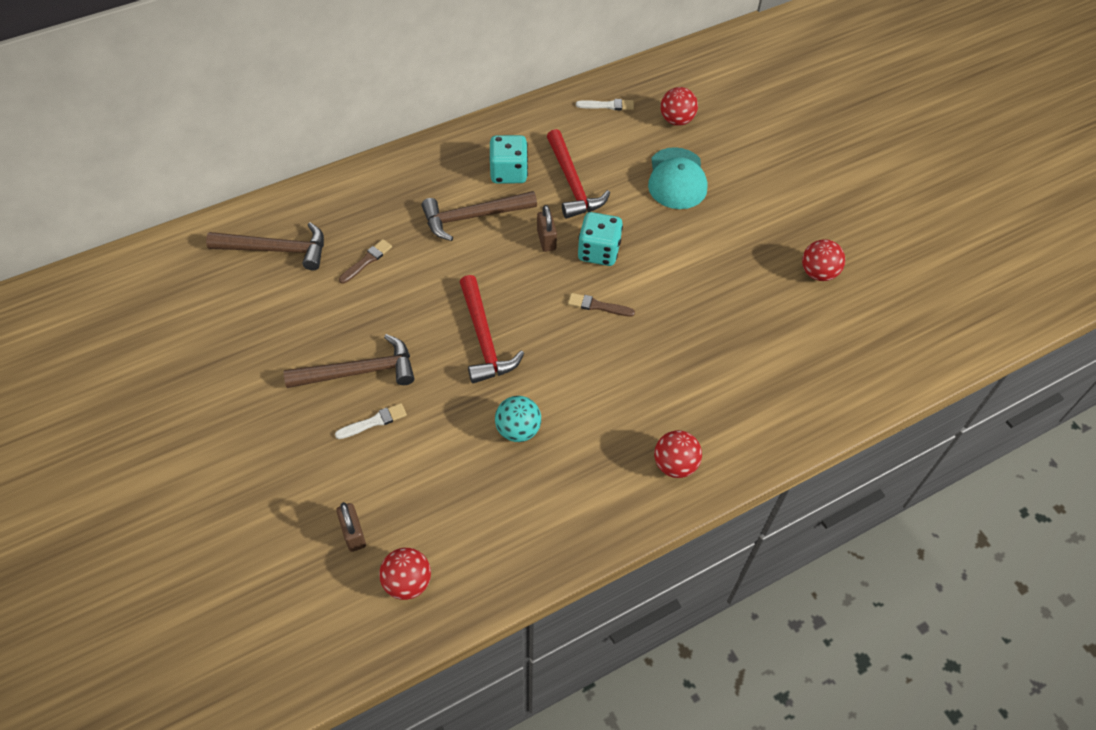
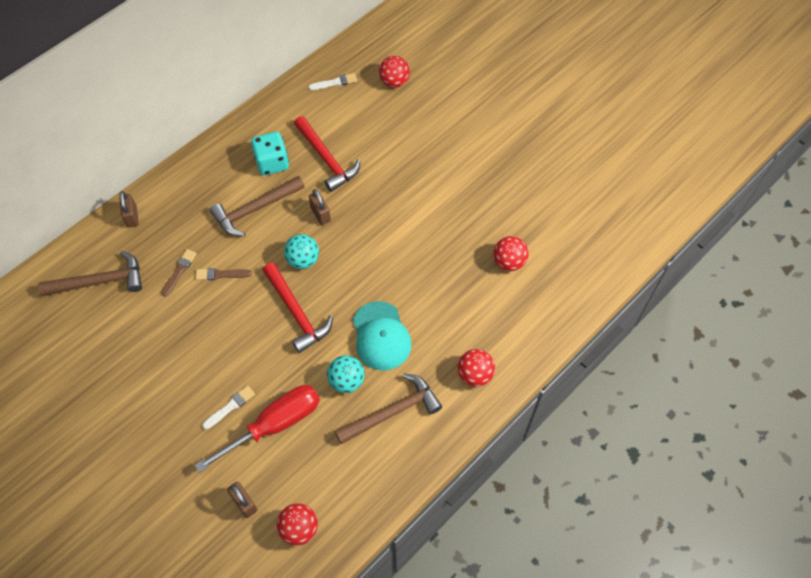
camera: 15 degrees left, 5 degrees up
(334, 191) = (132, 217): none -> brown padlock
(359, 372) = (205, 368): brown hammer -> brown hammer (392, 412)
(418, 456) = (275, 424): none -> red screwdriver
(510, 284) = (303, 260): none -> turquoise ball
(598, 252) = (365, 213): turquoise dice -> none
(598, 306) = (378, 260): brown brush -> brown brush (221, 274)
(677, 179) = (409, 134): turquoise cap -> turquoise cap (381, 336)
(818, 273) = (540, 187): red ball -> red ball (509, 262)

